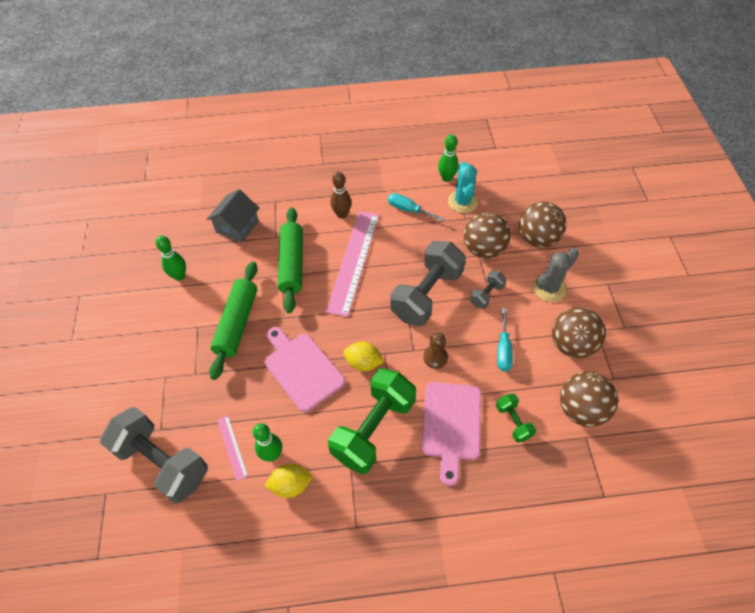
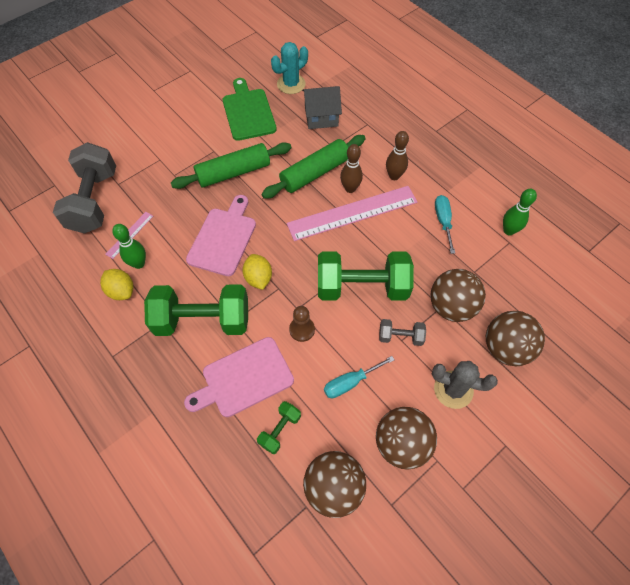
camera: 55 degrees right, 5 degrees up
(179, 276) = (248, 112): green bowling pin -> green cutting board
(329, 249) = (350, 188): none -> brown bowling pin
(427, 294) = (362, 287): grey dumbbell -> green dumbbell
(462, 202) = (492, 259): turquoise cactus -> turquoise cactus (291, 84)

